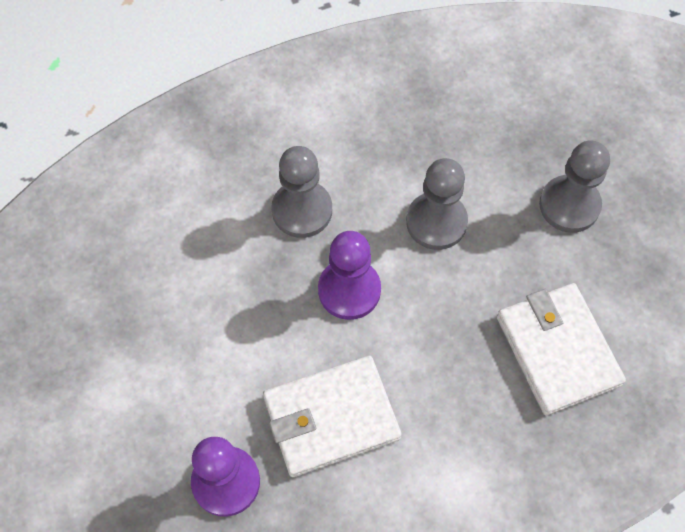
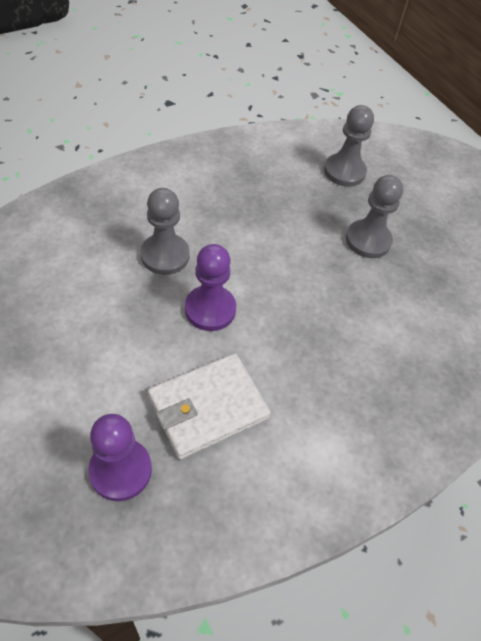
camera: 15 degrees left, 10 degrees down
(436, 222) = (271, 257): grey pawn -> grey pawn (344, 171)
(558, 350) = (381, 340): white wallet -> none

